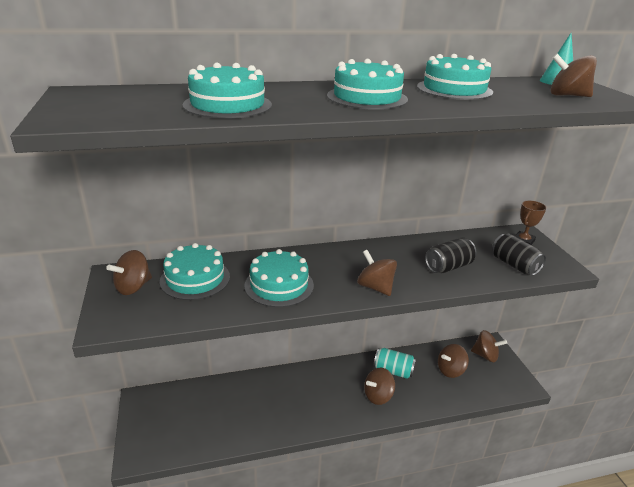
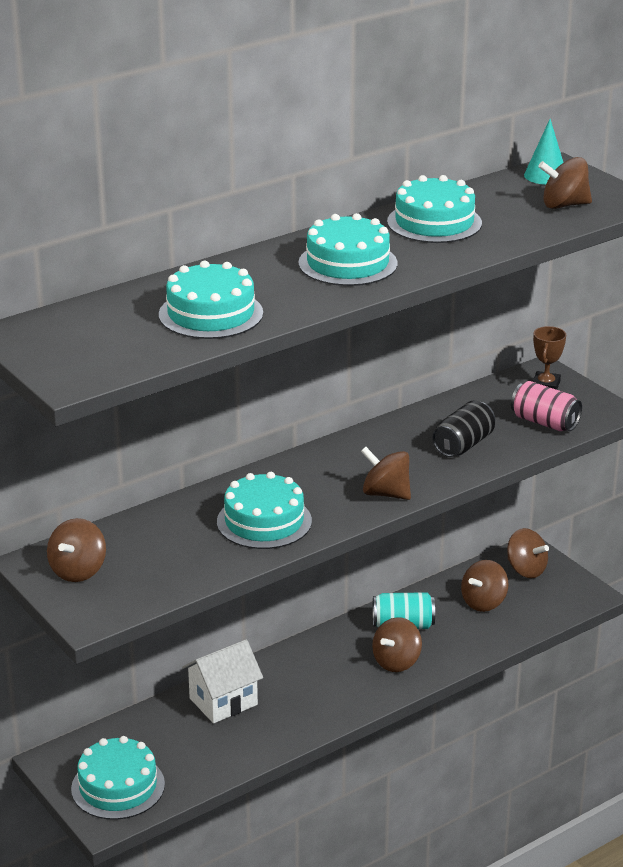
camera: 20 degrees left, 0 degrees up
(195, 279) = (149, 541): turquoise cake -> turquoise cake (118, 786)
(259, 390) = (223, 701): none -> white house
(485, 355) = (526, 570): brown spinning top -> brown spinning top turned 45 degrees clockwise
(514, 265) = (544, 422): black can -> pink can

